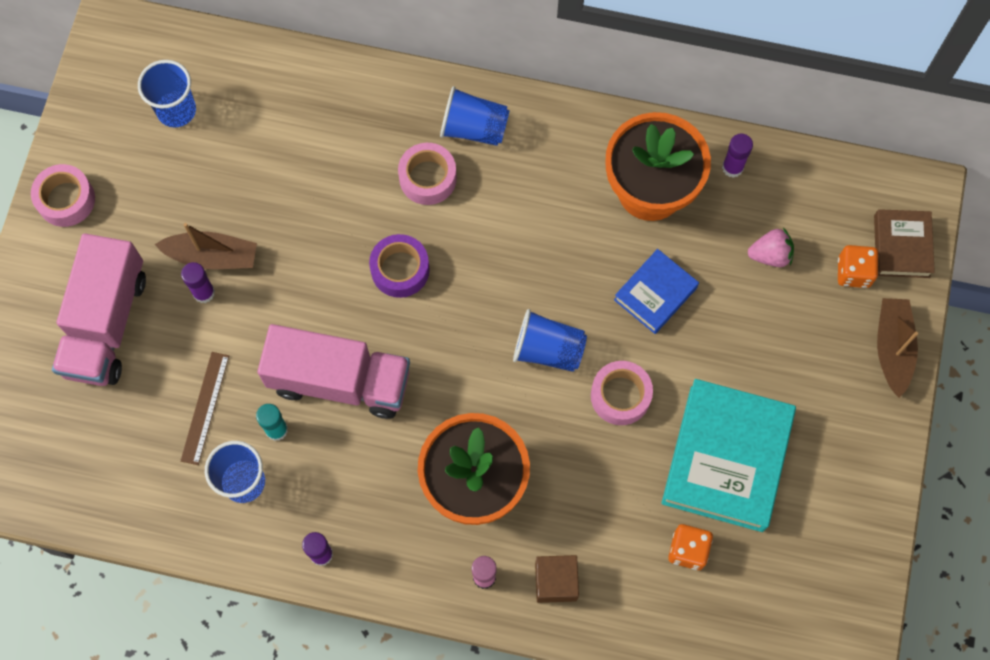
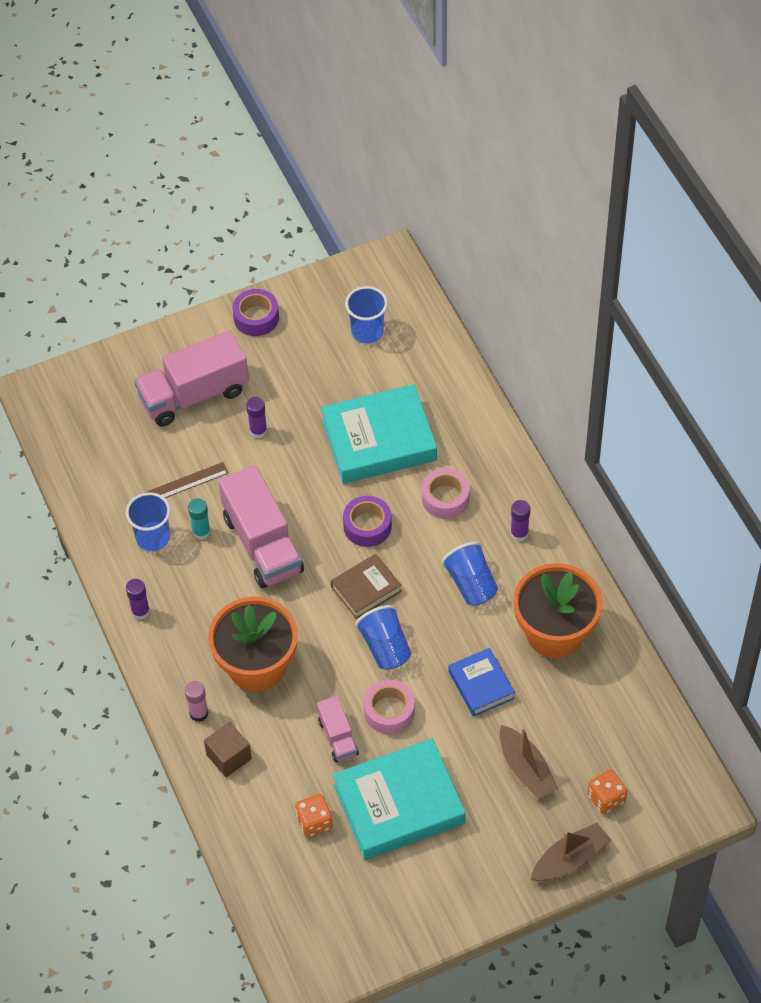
camera: 55 degrees right, 15 degrees down
(66, 200) = (256, 318): pink tape -> purple tape
(212, 256) = (286, 419): brown boat -> brown boat (526, 769)
(312, 190) = (379, 440): none -> turquoise book
(474, 128) = (505, 500): blue cup -> blue cup (471, 584)
(612, 463) = (338, 737): none -> pink truck
(655, 294) = (481, 685): blue book -> blue book turned 60 degrees clockwise
(732, 167) = (617, 672): purple glue stick -> purple glue stick (519, 533)
(770, 255) = (572, 737): pink strawberry -> none
(901, 246) = (654, 817): brown book -> brown book (366, 589)

